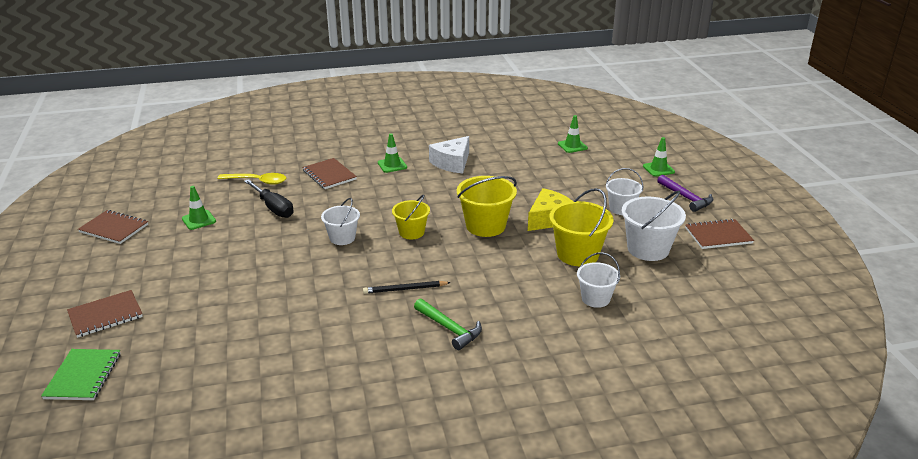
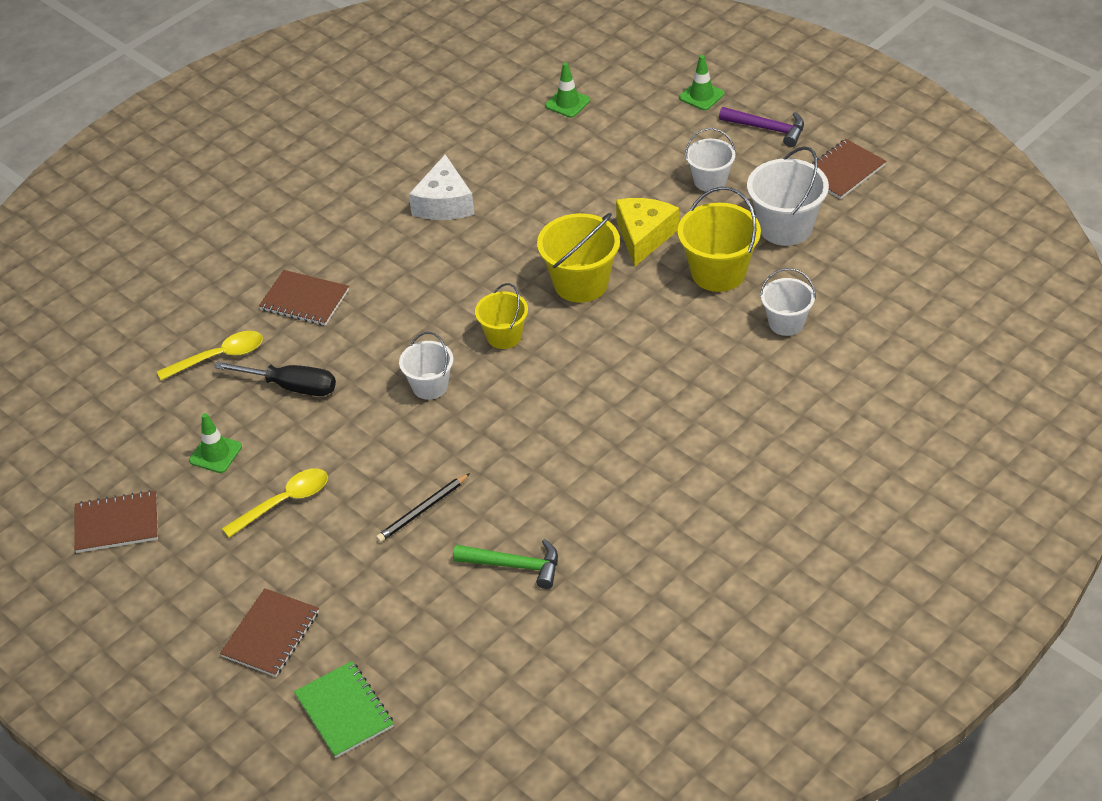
camera: 30 degrees left, 15 degrees up
(199, 256) = (284, 502): none -> yellow spoon
(392, 165) = (370, 244): green traffic cone -> none
(405, 289) = (577, 417): black pencil -> black pencil (422, 510)
(450, 329) = (673, 440): green hammer -> green hammer (515, 565)

